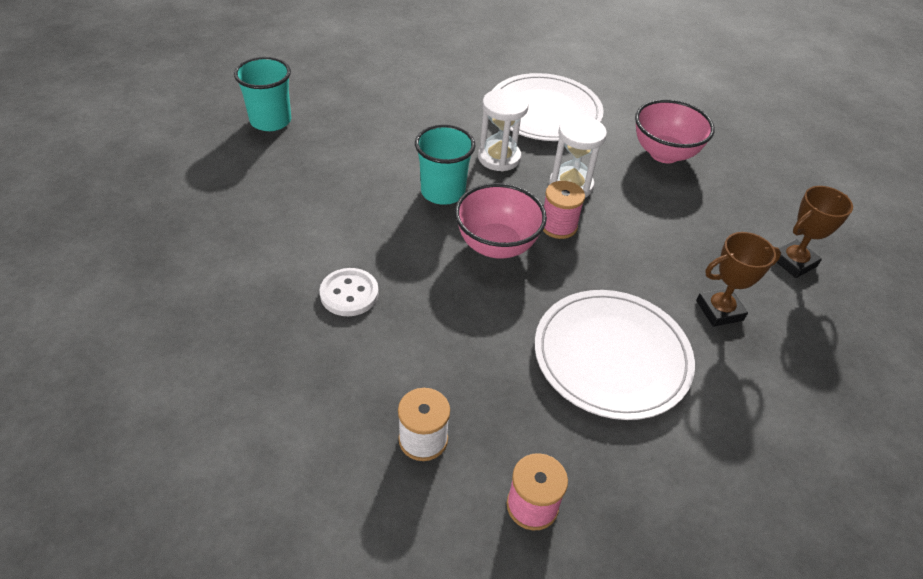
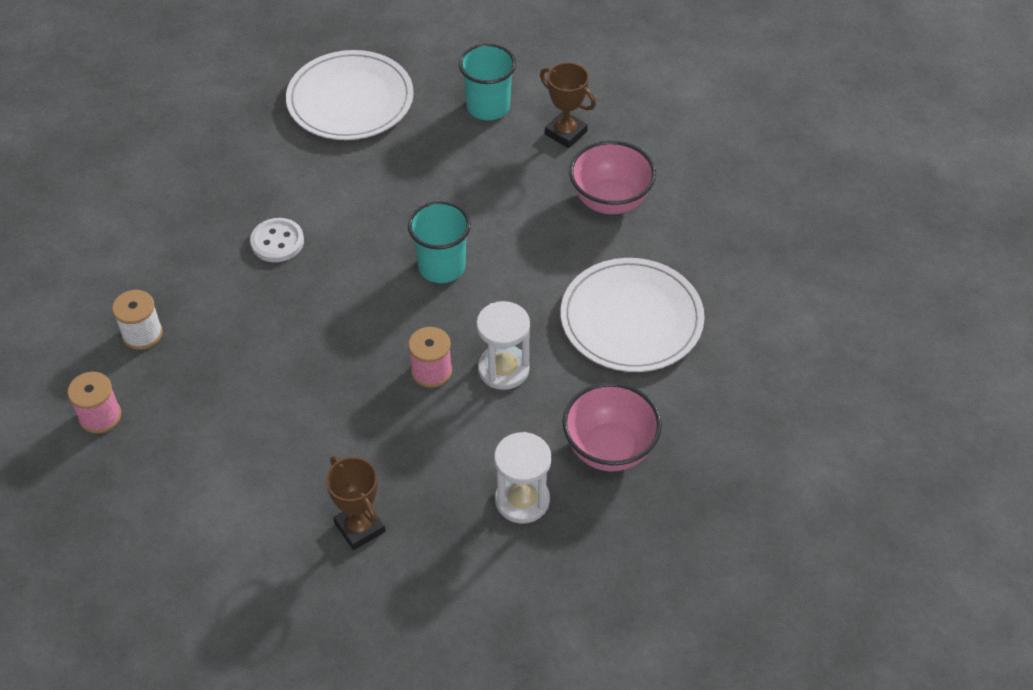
camera: 75 degrees right, 5 degrees up
(496, 245) = (380, 328): pink bowl -> pink bowl (610, 200)
(499, 158) = (521, 298): white hourglass -> white hourglass (522, 500)
(611, 356) = (268, 444): white plate -> white plate (350, 100)
(793, 262) = (464, 595): brown trophy -> brown trophy (566, 133)

